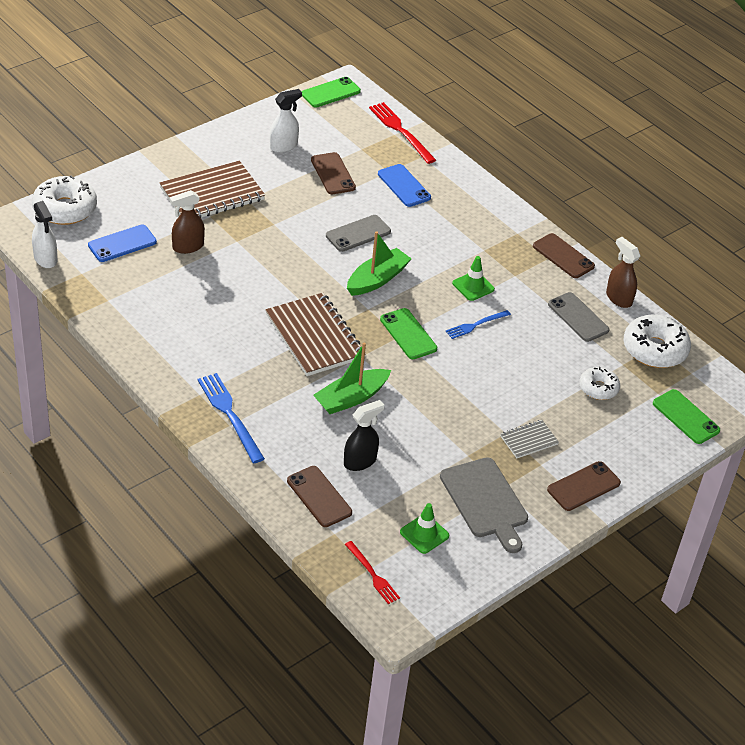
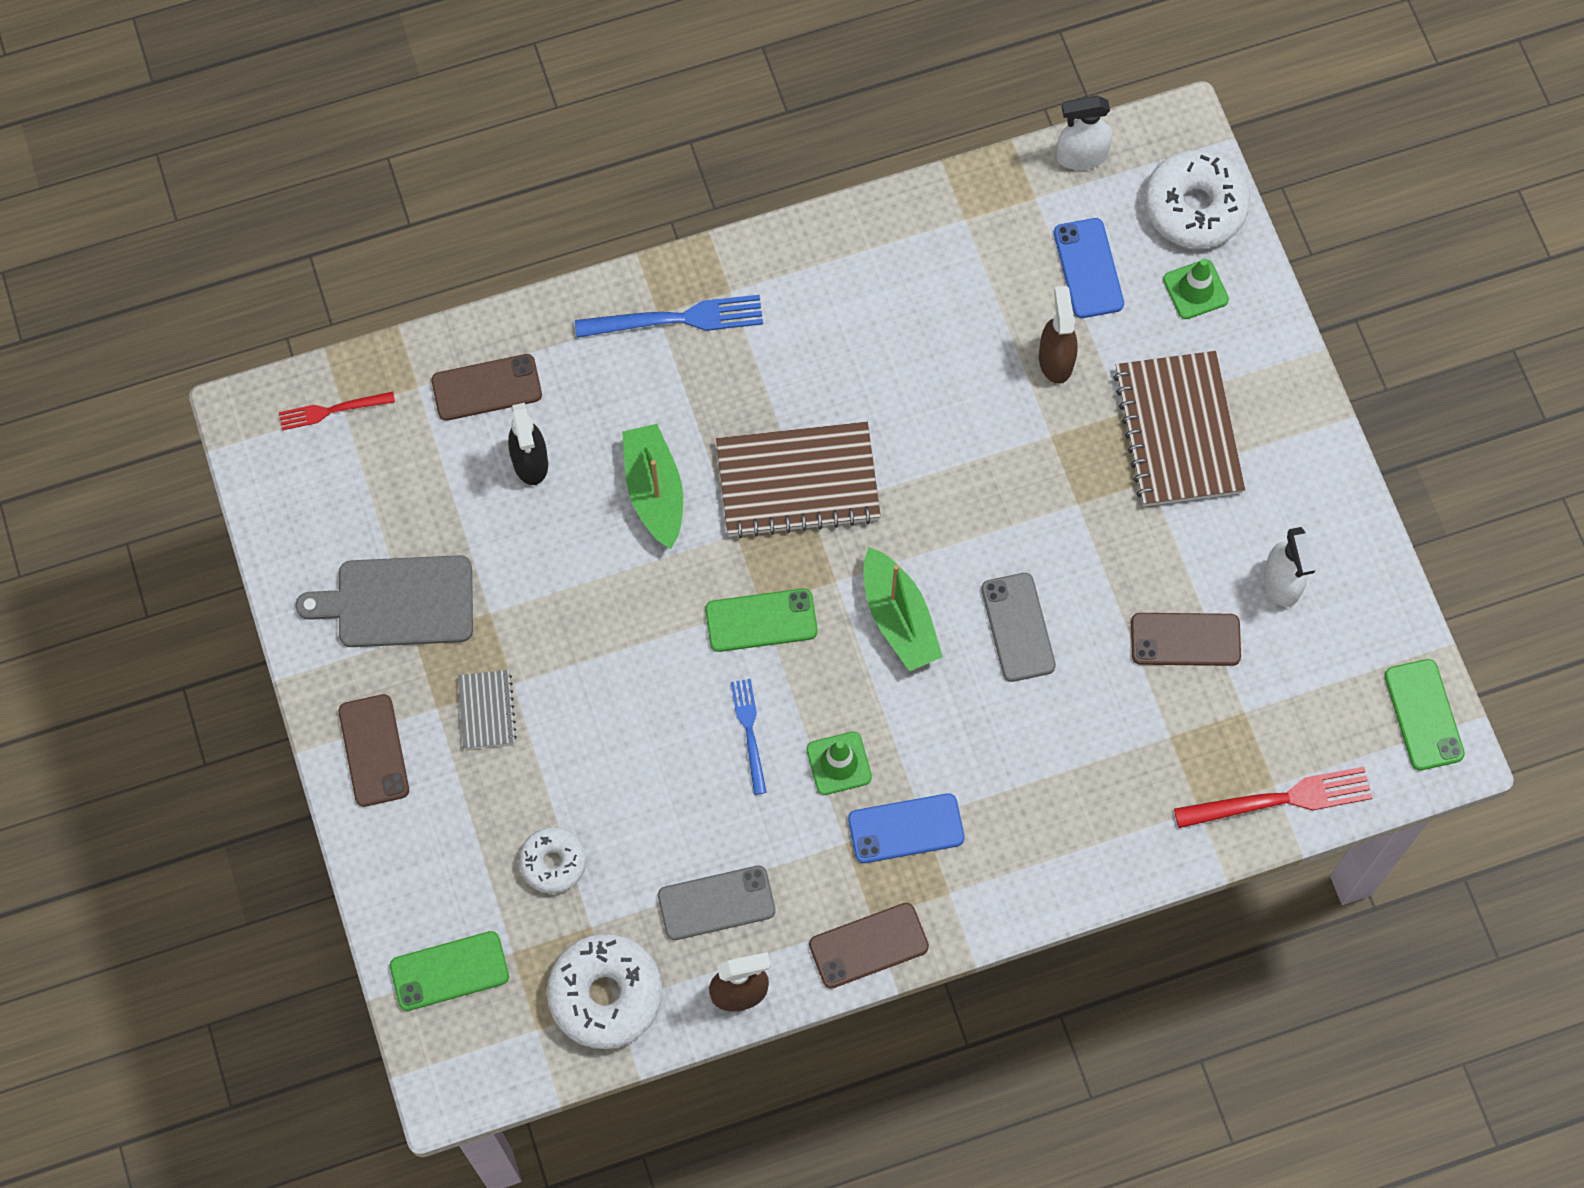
camera: 115 degrees right, 25 degrees up
(404, 186) = (1123, 747): blue phone -> blue phone (906, 828)
(424, 534) = (373, 499): green traffic cone -> green traffic cone (1195, 289)

